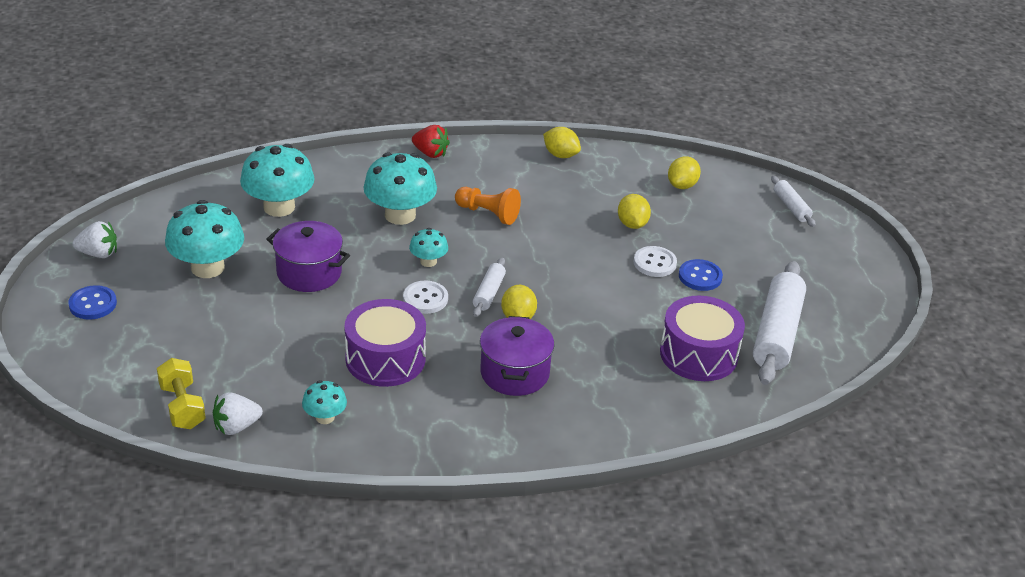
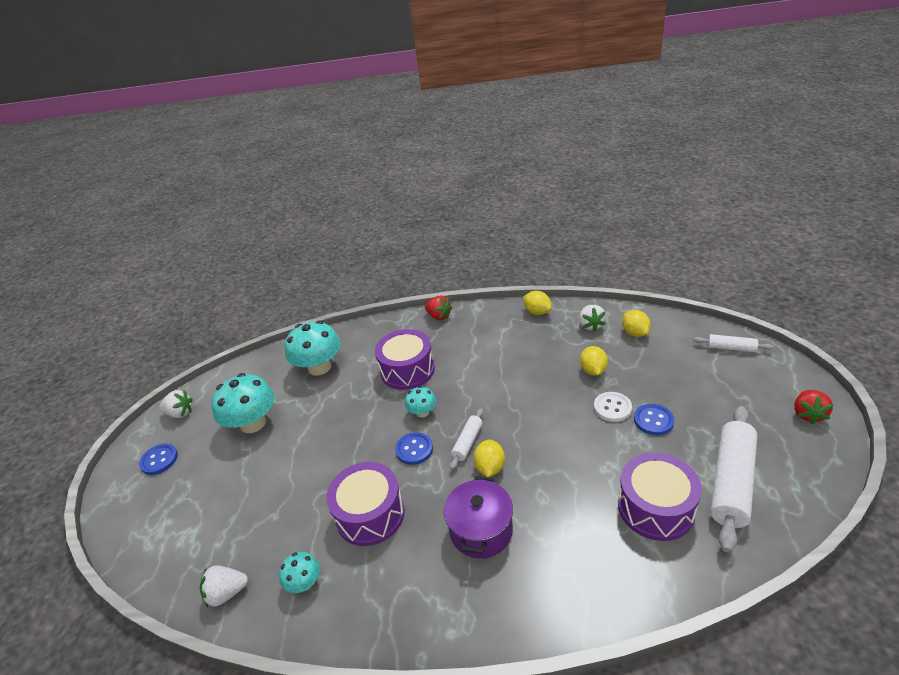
camera: 15 degrees right, 0 degrees up
(182, 406) = (190, 568): yellow dumbbell -> none
(309, 273) = (327, 426): purple pot -> none
(400, 215) = (407, 370): turquoise mushroom -> purple drum
(425, 299) = (414, 449): white button -> blue button
(488, 214) = (476, 366): orange pawn -> none
(628, 174) = (590, 325): none -> white strawberry
(682, 185) = (635, 333): yellow lemon -> yellow lemon turned 60 degrees counterclockwise
(791, 207) = (731, 348): white rolling pin -> white rolling pin turned 60 degrees counterclockwise
(862, 275) = (807, 414): none -> red strawberry

